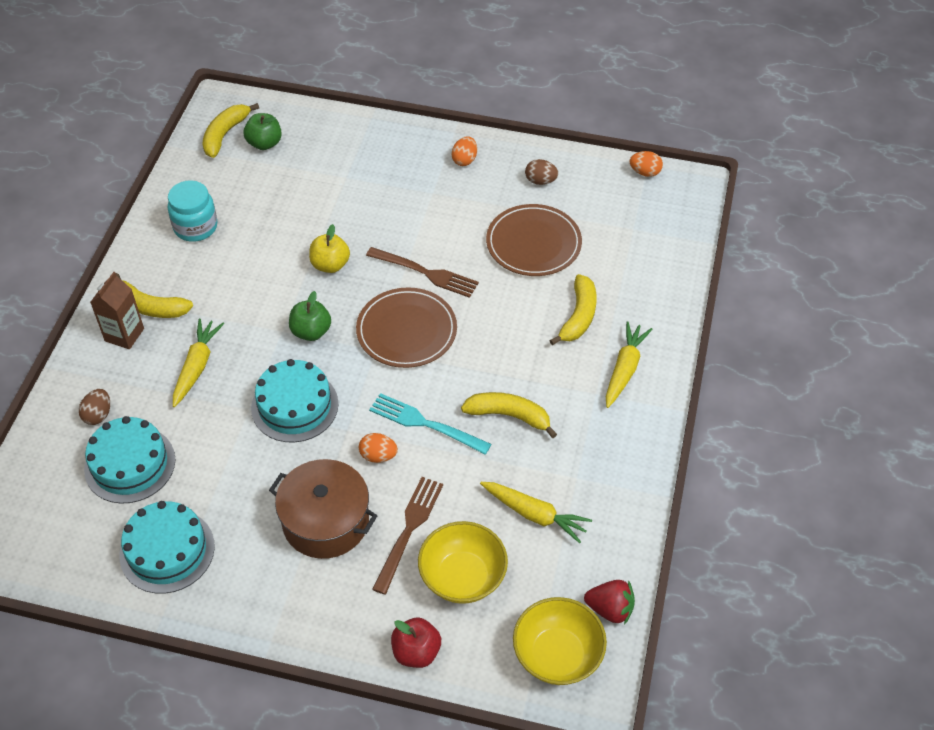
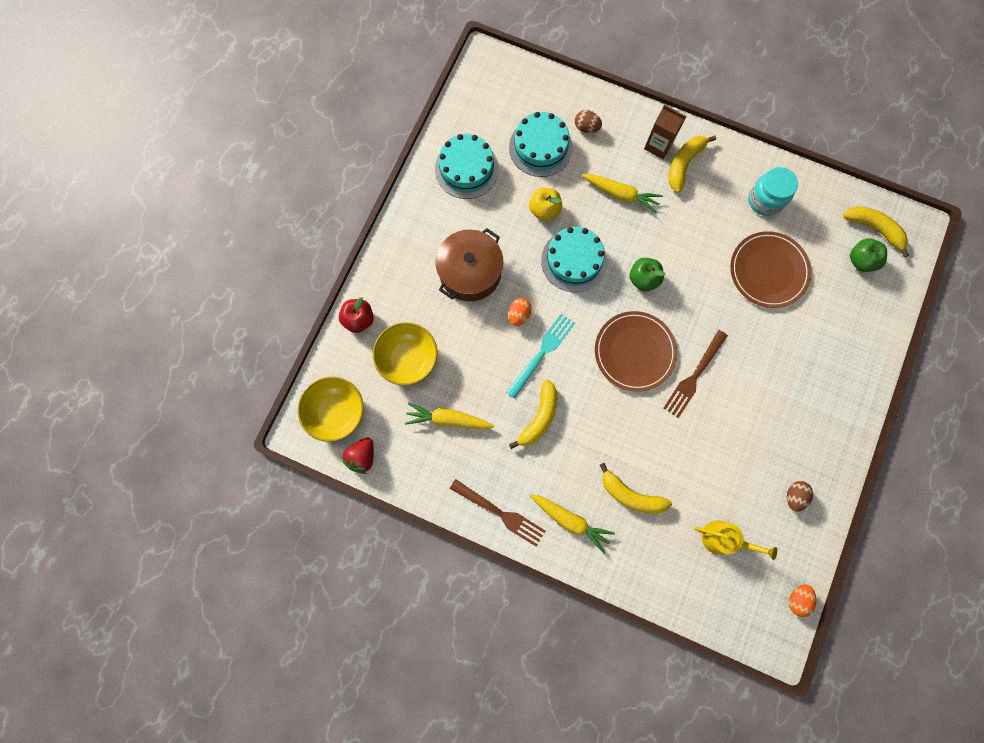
camera: 100 degrees right, 25 degrees up
(330, 265) = (712, 301): yellow apple -> yellow apple (544, 210)
(409, 530) = (452, 328): brown fork -> brown fork (500, 513)
(464, 160) = (827, 431): orange egg -> none
(533, 243) = (718, 474): brown plate -> brown plate (768, 271)
(535, 514) = (448, 419): yellow carrot -> yellow carrot turned 60 degrees clockwise
(602, 233) = (723, 539): none -> yellow watering can

